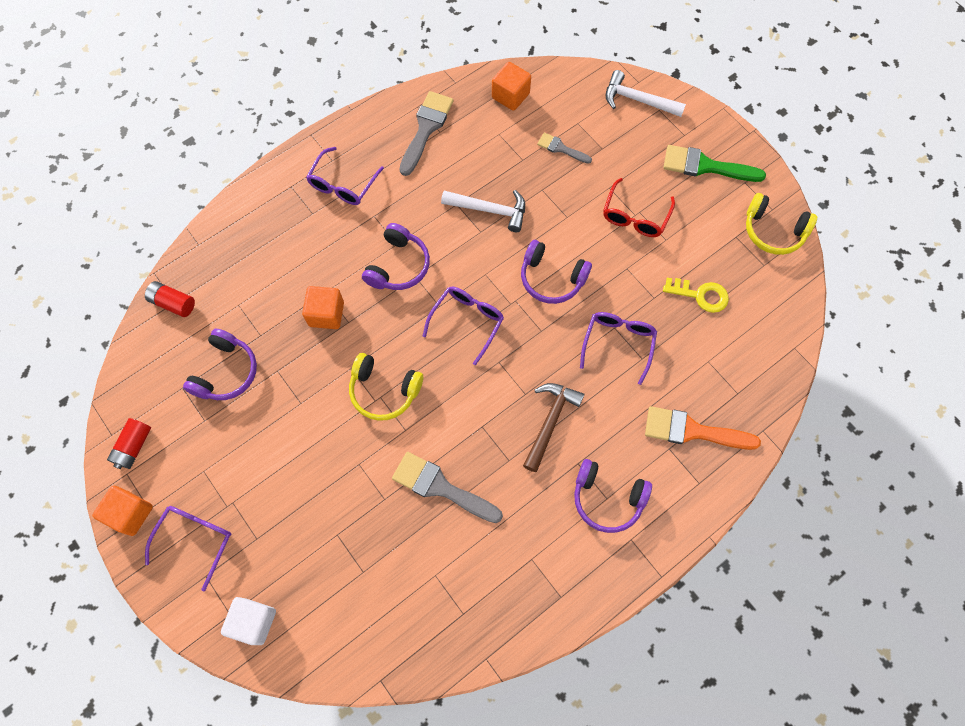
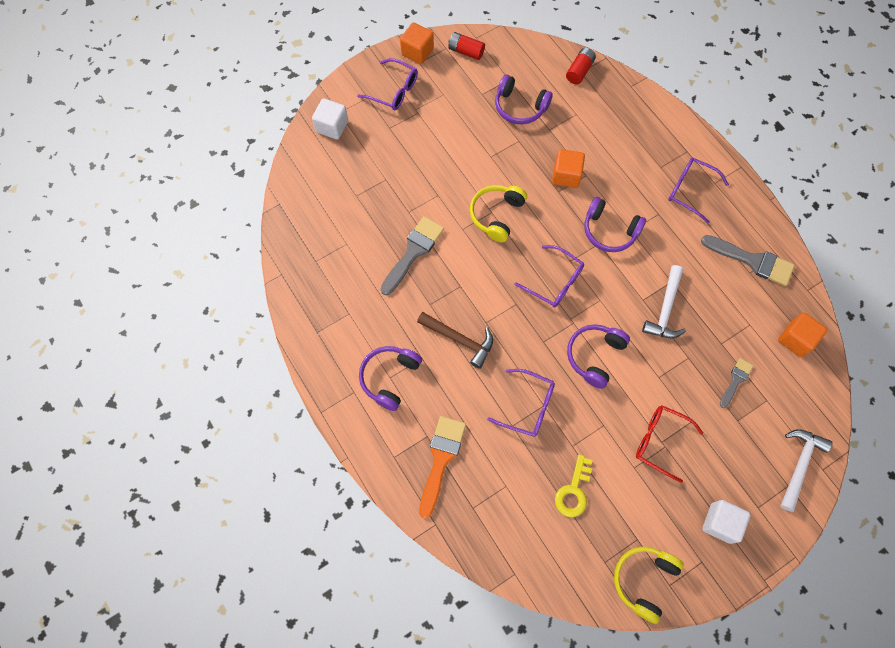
camera: 95 degrees right, 0 degrees up
(705, 166) = (720, 523): green brush -> white cube

